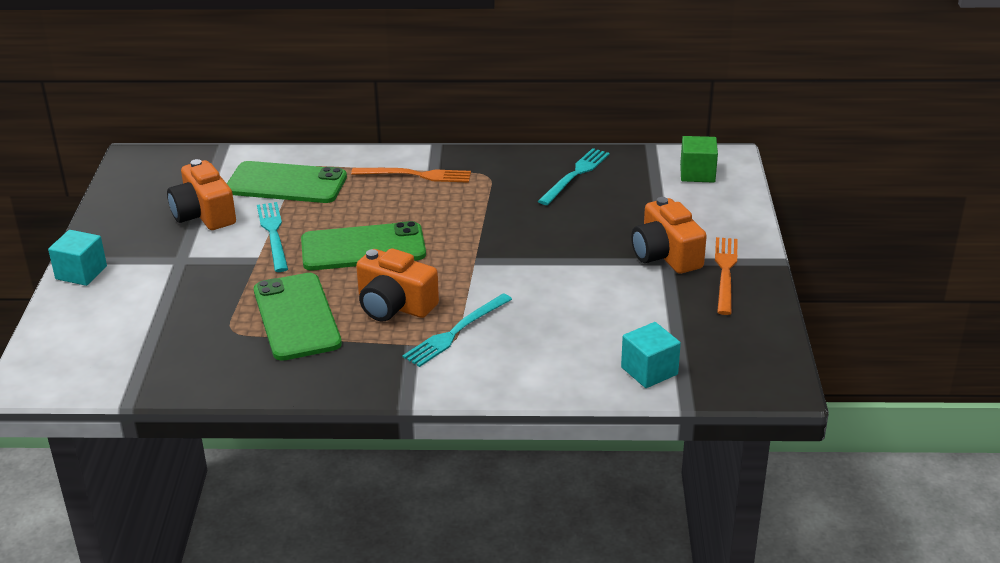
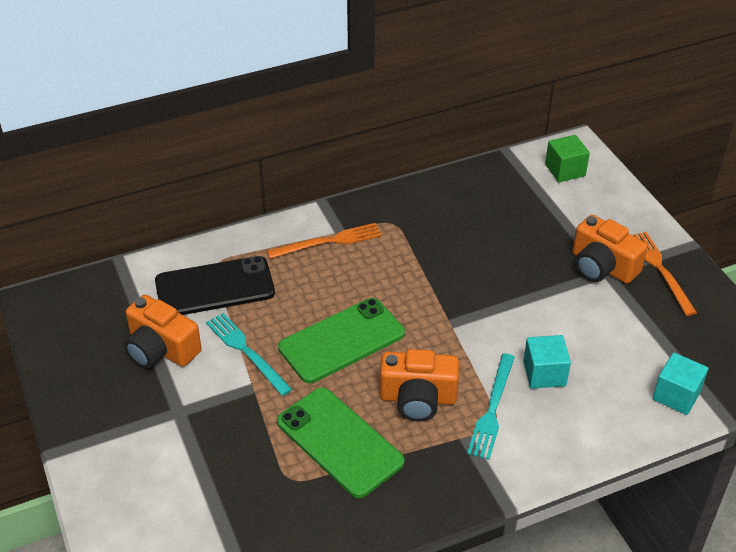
camera: 25 degrees left, 10 degrees up
(81, 273) = (88, 461): turquoise cube -> turquoise cube (544, 373)
(286, 183) = (215, 287): green phone -> black phone
(575, 175) = (467, 201): turquoise fork -> none

